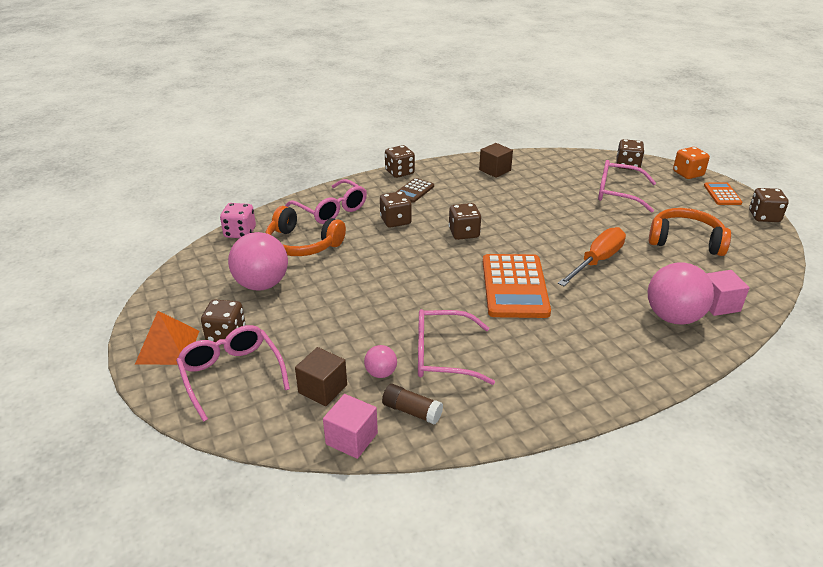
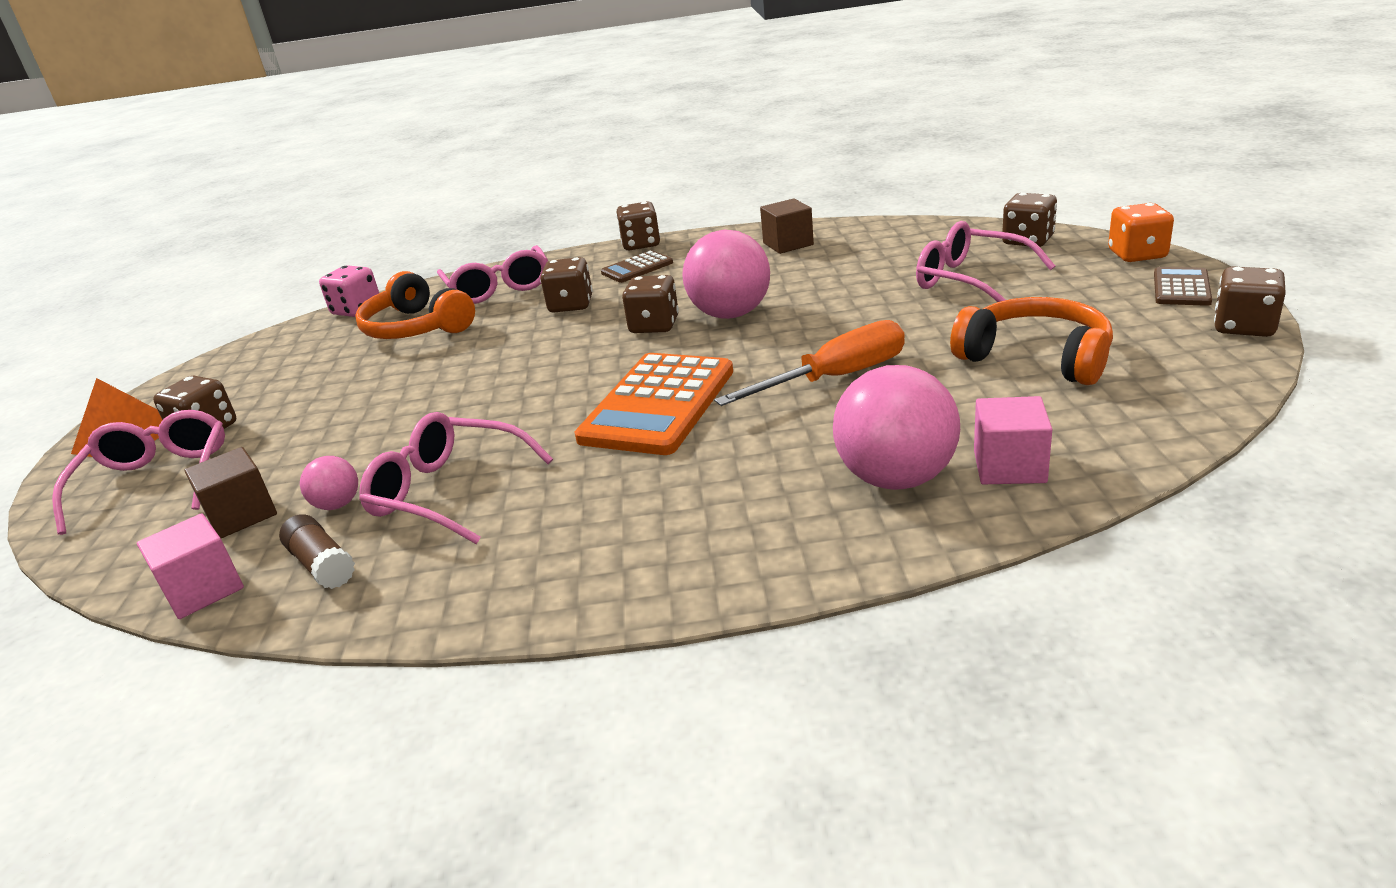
camera: 25 degrees right, 5 degrees down
(262, 284) = (314, 373): pink ball -> pink ball (730, 314)
(722, 194) = (1181, 288): orange calculator -> brown calculator

